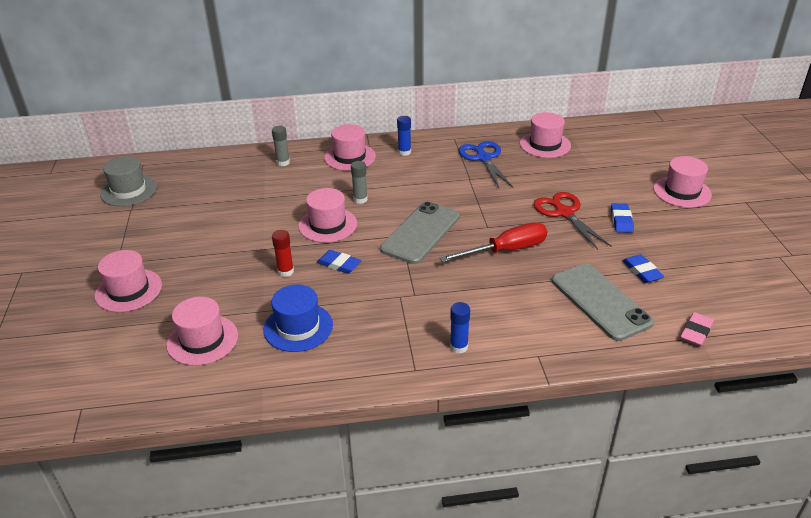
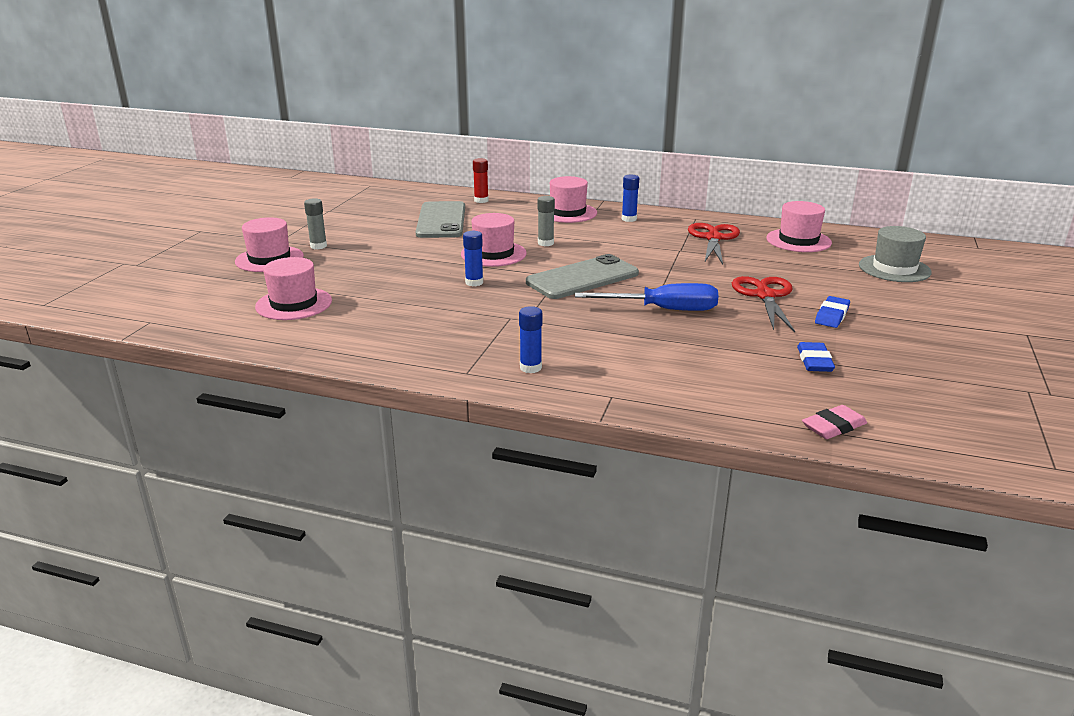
camera: 25 degrees right, 10 degrees down
(129, 191) = (340, 199): grey hat -> grey hat (894, 269)
(283, 162) = (497, 205): grey glue stick -> grey glue stick (318, 246)
(285, 271) = (418, 276): red glue stick -> red glue stick (481, 200)
(298, 327) = (387, 316): blue hat -> none
(339, 264) = (474, 282): blue eraser -> blue glue stick
(484, 158) = (713, 238): blue scissors -> red scissors
(506, 250) = (663, 310): red screwdriver -> blue screwdriver
(600, 301) = (734, 373): grey phone -> grey phone (441, 220)
(682, 192) = (941, 308): pink hat -> none

